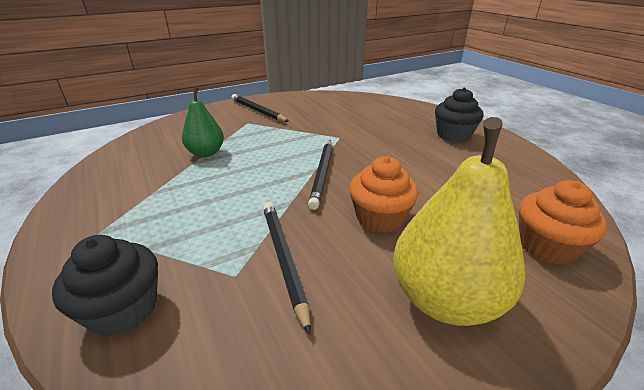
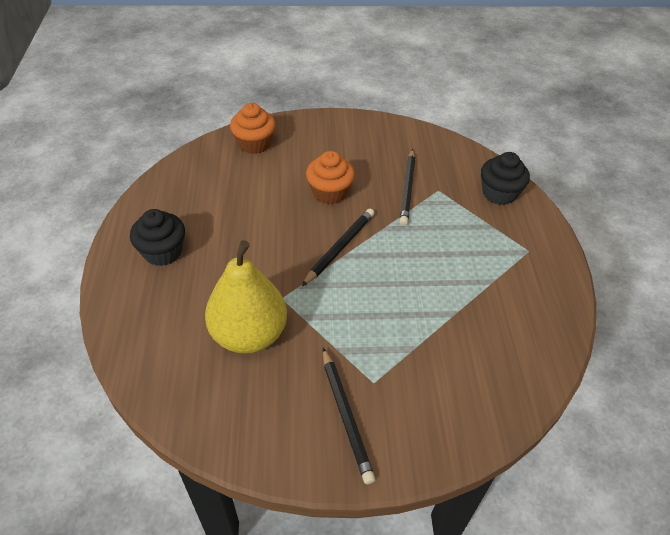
camera: 155 degrees left, 15 degrees up
(206, 153) = (440, 325): green pear -> none
(444, 299) = (338, 144): yellow pear -> yellow pear (249, 334)

